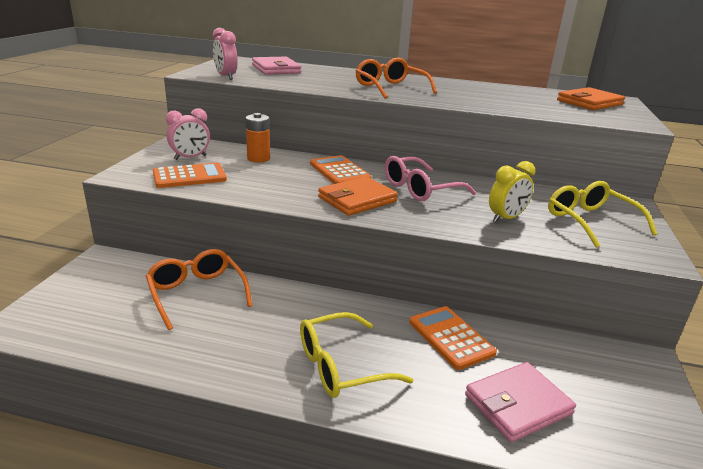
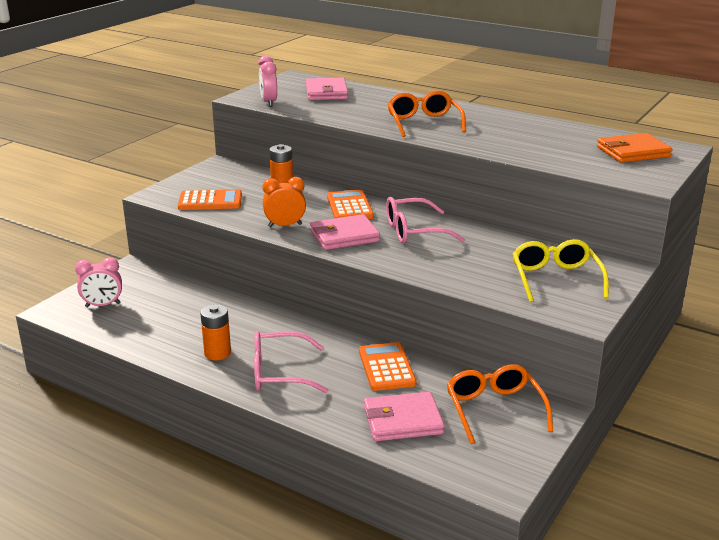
camera: 20 degrees right, 0 degrees up
(190, 158) = (220, 182): pink clock -> pink clock (103, 305)
(197, 293) = (194, 304): orange glasses -> orange glasses (494, 409)
(254, 352) = (217, 353): none -> orange battery
(287, 194) = (285, 225): none -> orange clock
(341, 366) = (279, 373): yellow glasses -> pink glasses
(357, 199) = (344, 236): orange wallet -> pink wallet
(506, 218) = (471, 267): yellow clock -> none

